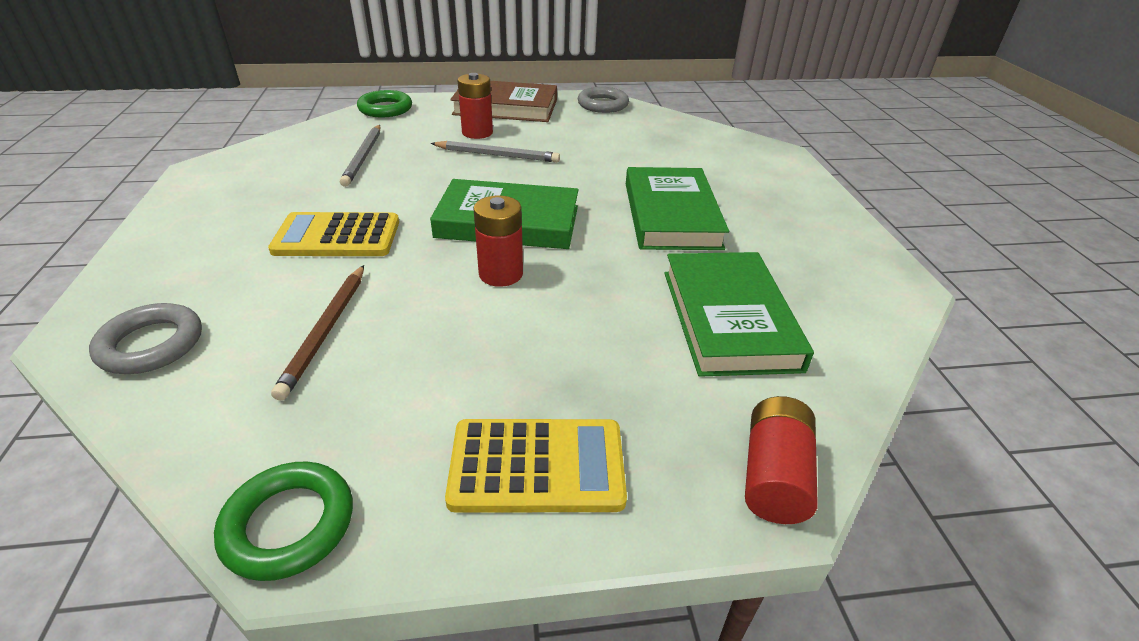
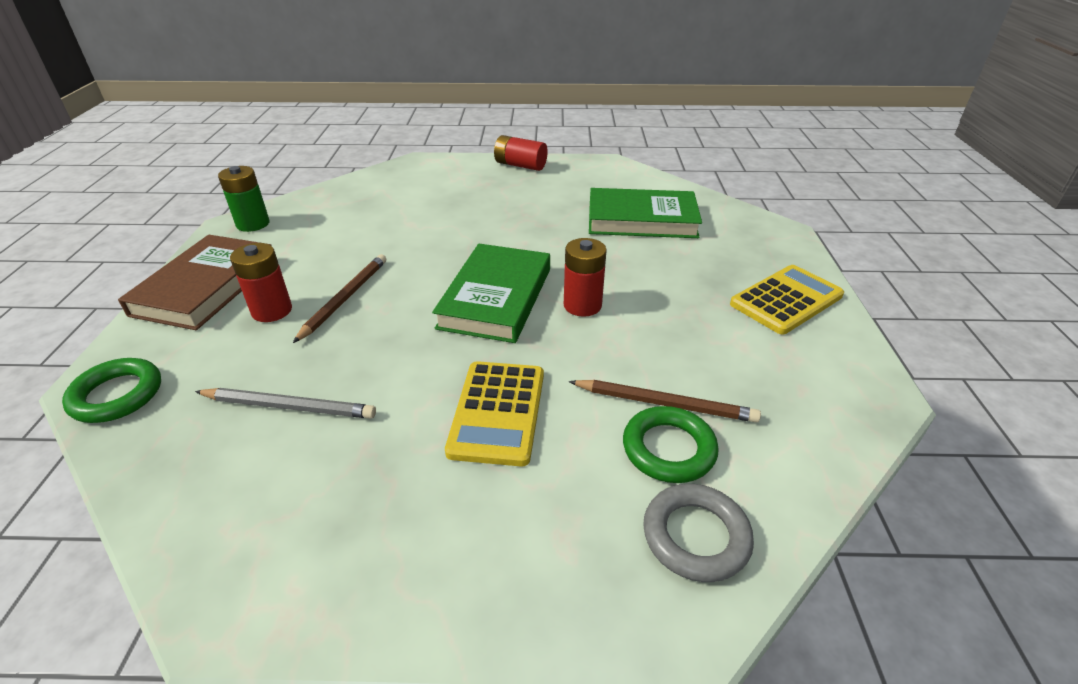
camera: 80 degrees left, 0 degrees up
(289, 524) = (866, 400): green ring -> green ring (668, 449)
(497, 155) = (344, 298): grey pencil -> brown pencil
(537, 466) = (786, 300): yellow calculator -> yellow calculator turned 45 degrees clockwise
(602, 104) = (253, 224): grey ring -> green battery
(671, 215) = (506, 220): green book -> none
(773, 475) = (770, 230): red battery -> red battery (520, 165)

